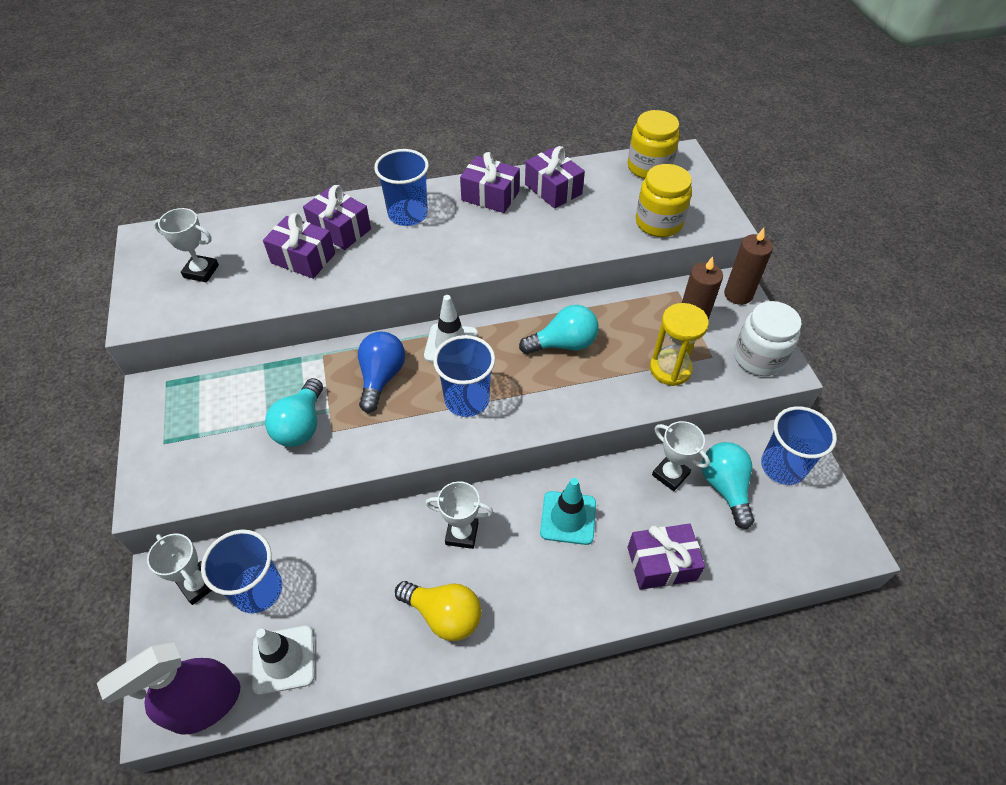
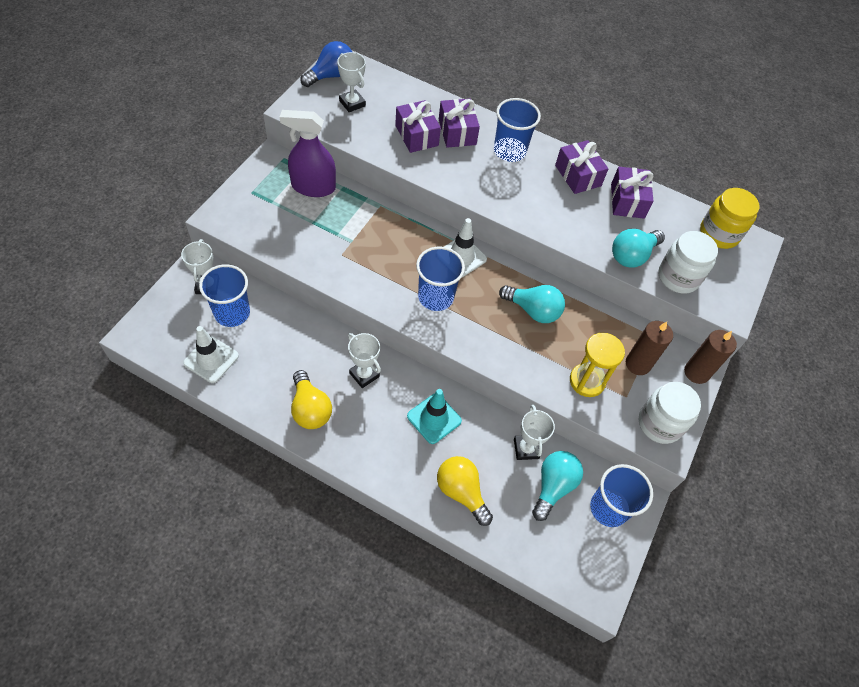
camera: 35 degrees right, 5 degrees up
(205, 704) = (157, 348): purple spray bottle -> purple spray bottle (313, 187)
(301, 425) = (328, 238): turquoise light bulb -> turquoise light bulb (632, 255)
(381, 377) = (400, 245): blue light bulb -> blue light bulb (331, 76)
(659, 222) = (678, 277): yellow jar -> white jar
(661, 563) = (461, 492): purple gift -> yellow light bulb

